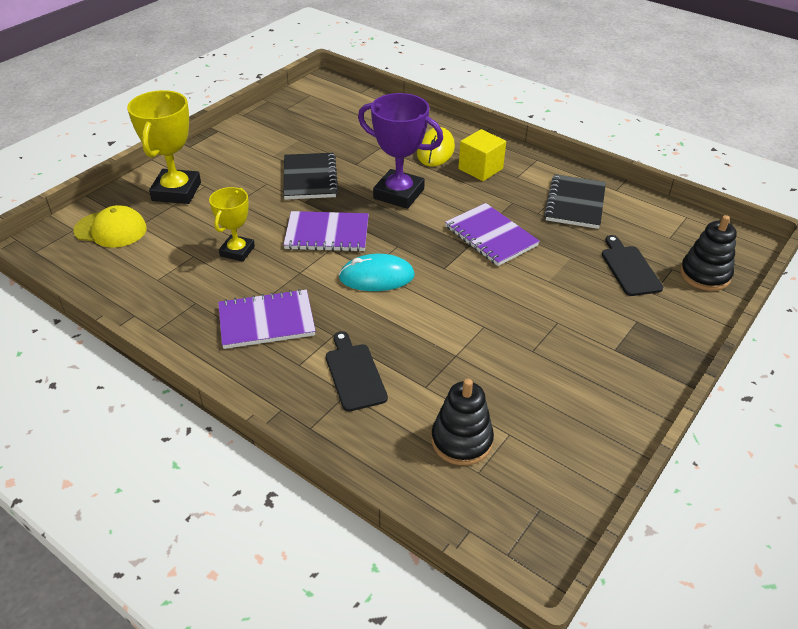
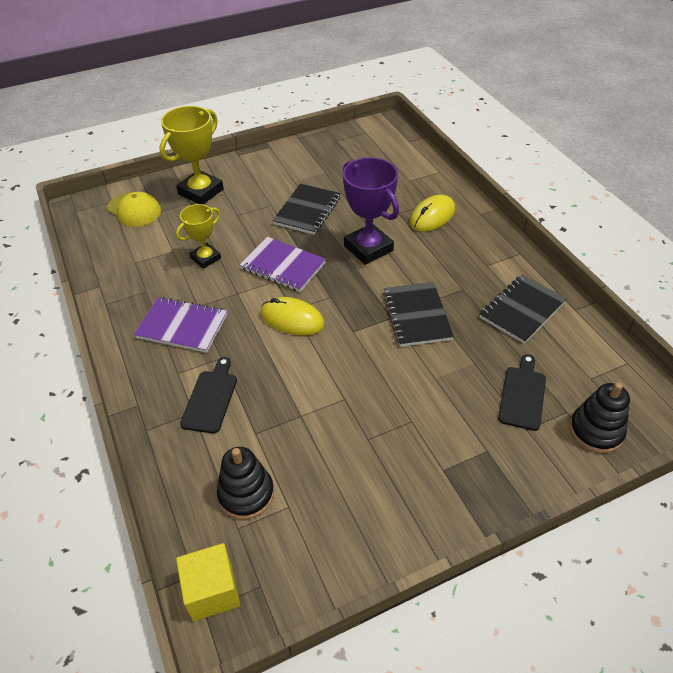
camera: 30 degrees right, 5 degrees up
(376, 277) = (292, 319): turquoise mouse -> yellow mouse
(480, 169) = (459, 246): yellow cube -> yellow cube (212, 591)
(491, 236) = (417, 316): purple notebook -> black notebook

